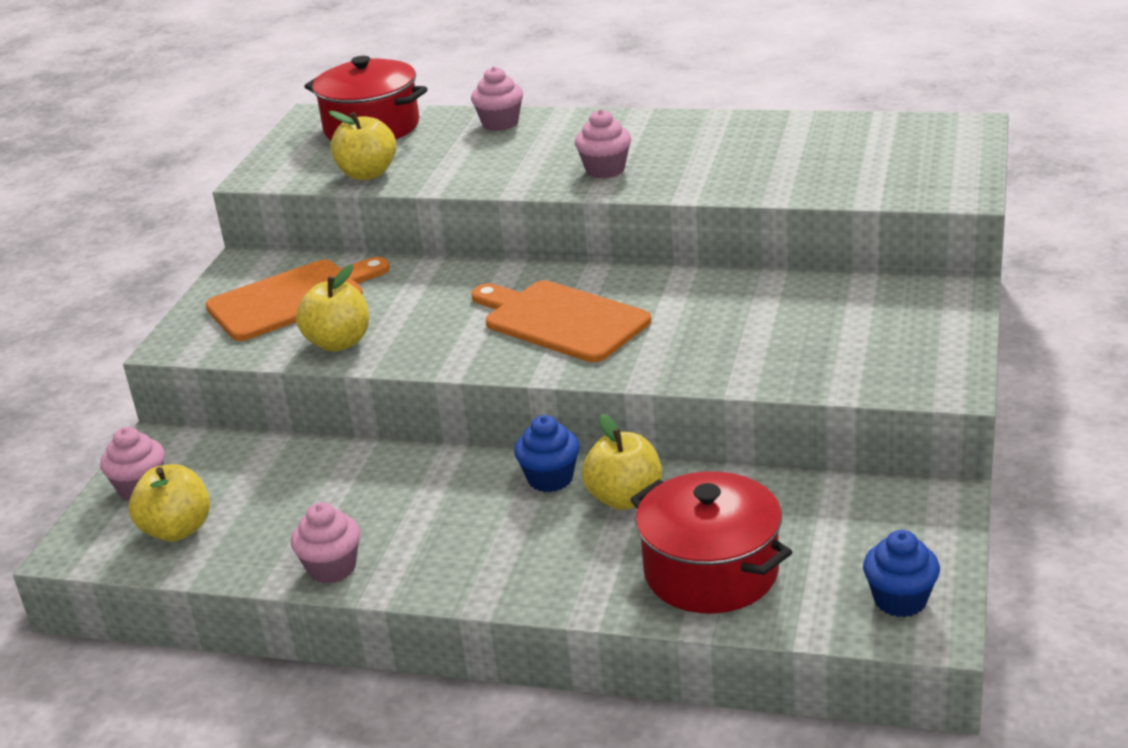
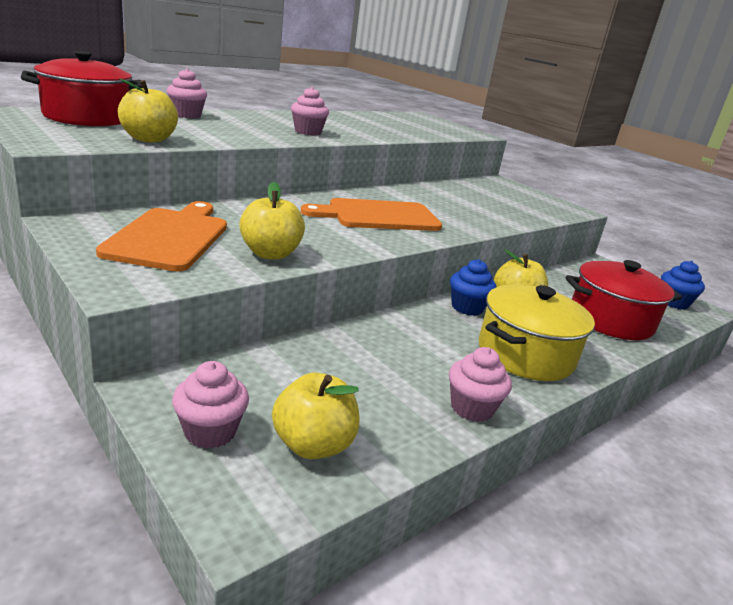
camera: 60 degrees left, 5 degrees down
(493, 553) = (525, 354): none -> yellow pot

